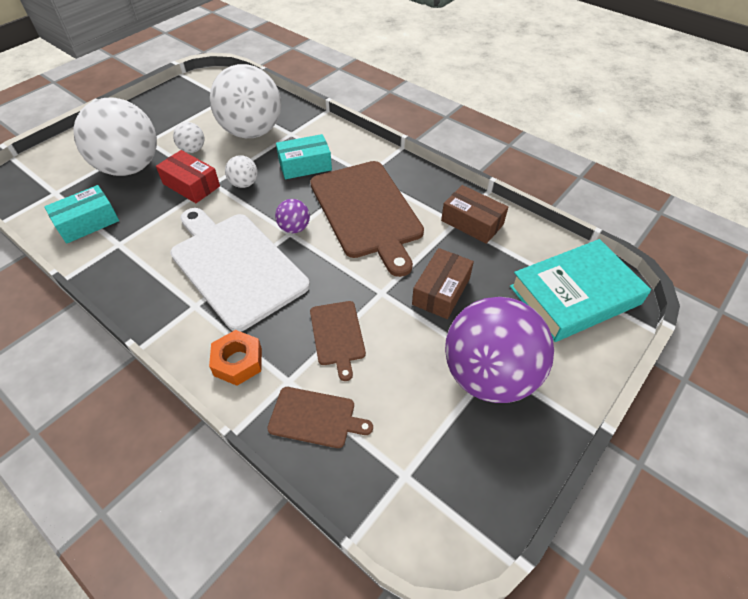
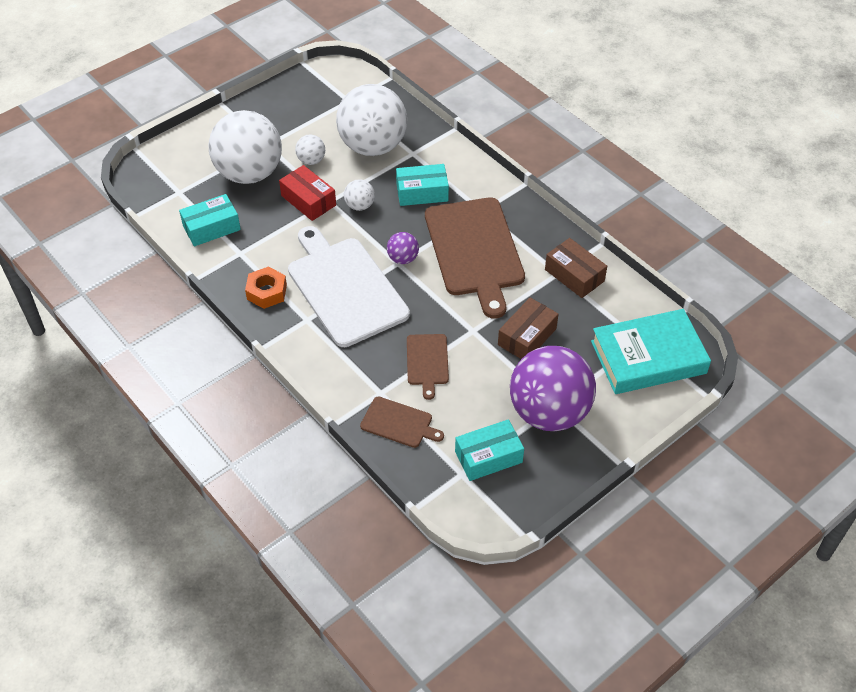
camera: 10 degrees right, 0 degrees up
(238, 362) = (341, 372): orange nut -> orange nut (266, 292)
(433, 446) = (488, 457): none -> turquoise box

